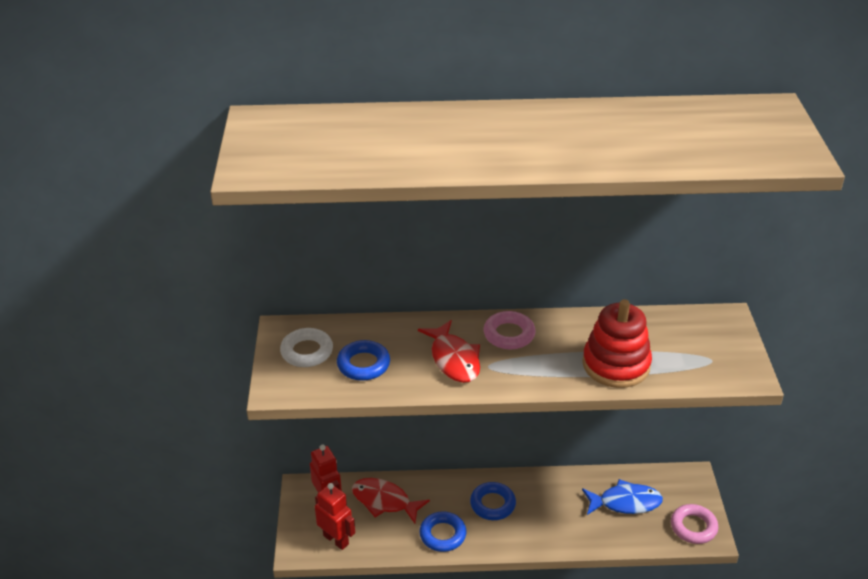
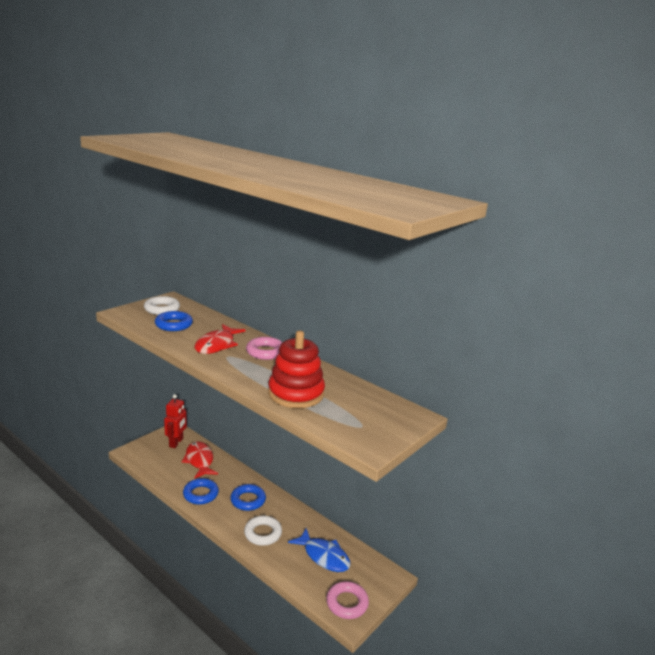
camera: 40 degrees right, 15 degrees down
(336, 539) = (152, 459): red robot -> none
(552, 525) = (263, 533): none -> white ring

